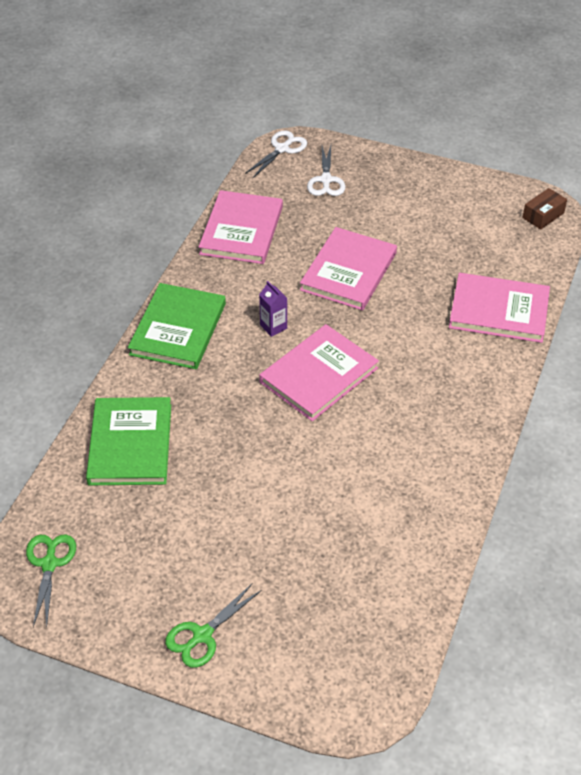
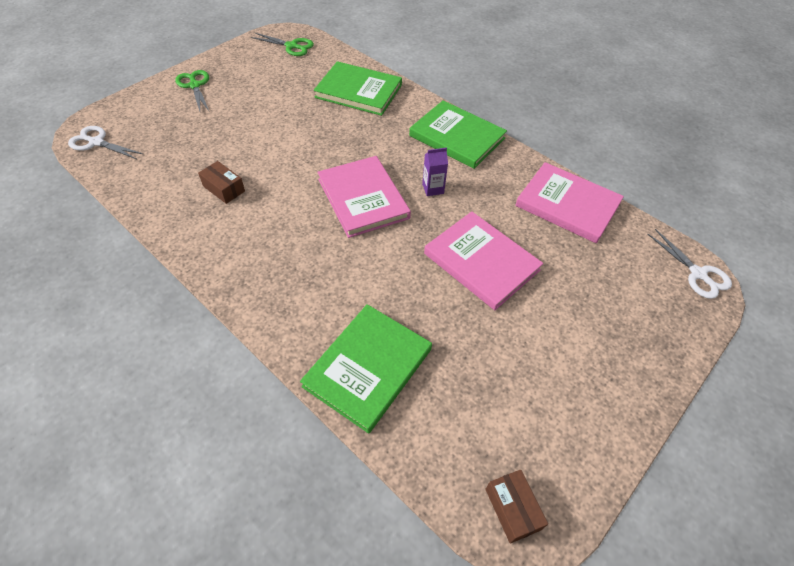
camera: 110 degrees right, 5 degrees up
(326, 180) = (634, 293): white scissors -> white scissors (96, 142)
(374, 497) = (224, 189): none -> brown box
(499, 311) = (368, 368): pink book -> green book

